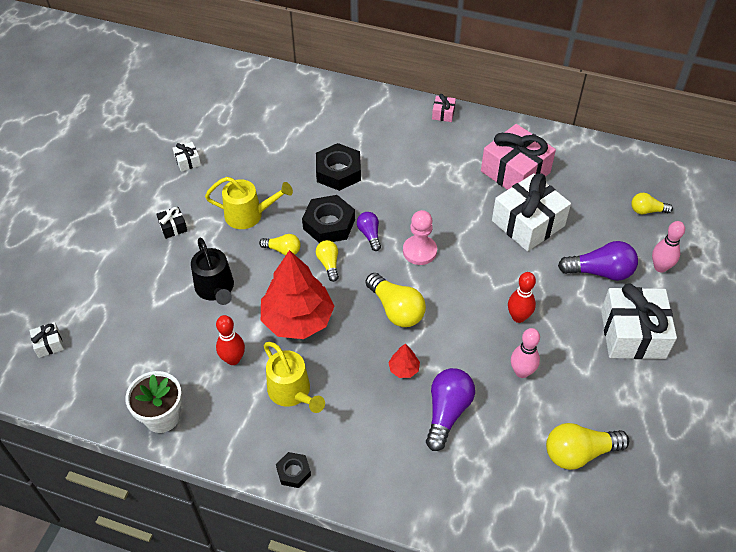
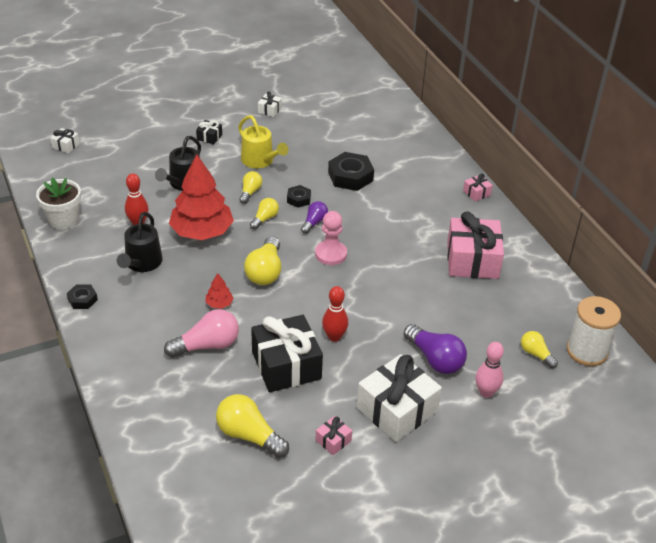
camera: 45 degrees right, 10 degrees down
(283, 250) = (250, 192): yellow light bulb -> yellow light bulb turned 135 degrees counterclockwise
(292, 392) = (142, 263): yellow watering can -> black watering can
(329, 224) = (298, 199): black nut -> black nut, size x0.55
(447, 412) = (207, 345): purple light bulb -> pink light bulb
(522, 372) = (286, 365): pink bowling pin -> black gift
(528, 223) = (430, 294): white gift -> none
(631, 398) = (333, 440): none -> pink gift
(668, 181) = (587, 351): none -> white spool

